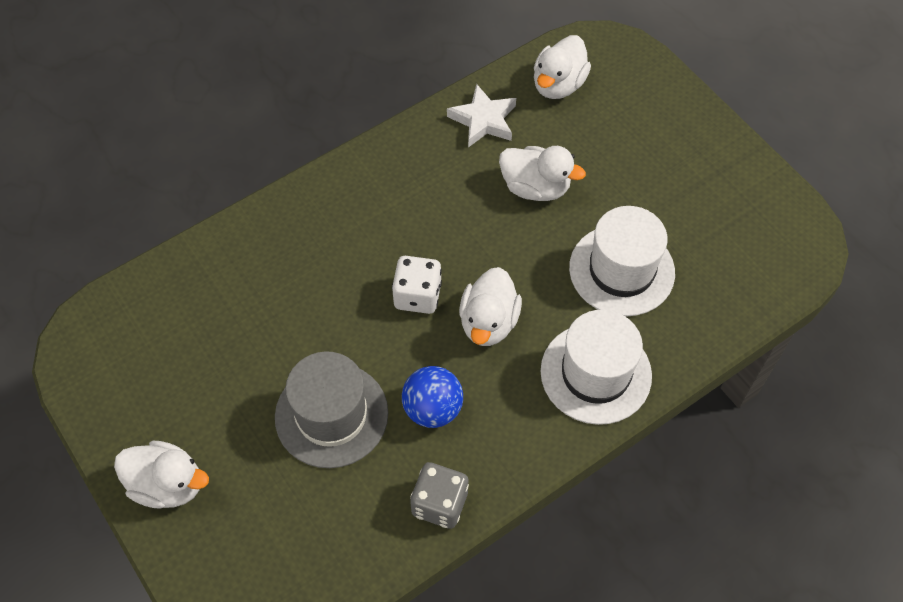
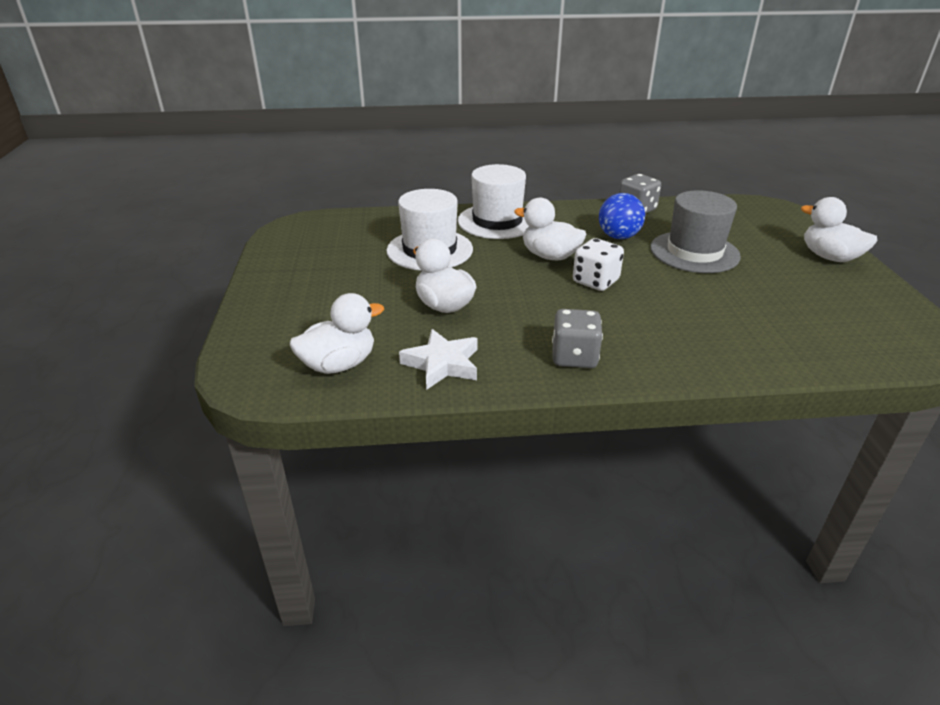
camera: 150 degrees left, 25 degrees down
(386, 175) = (574, 357): none -> grey dice
(488, 322) = (550, 256): white duck -> white duck turned 105 degrees counterclockwise

